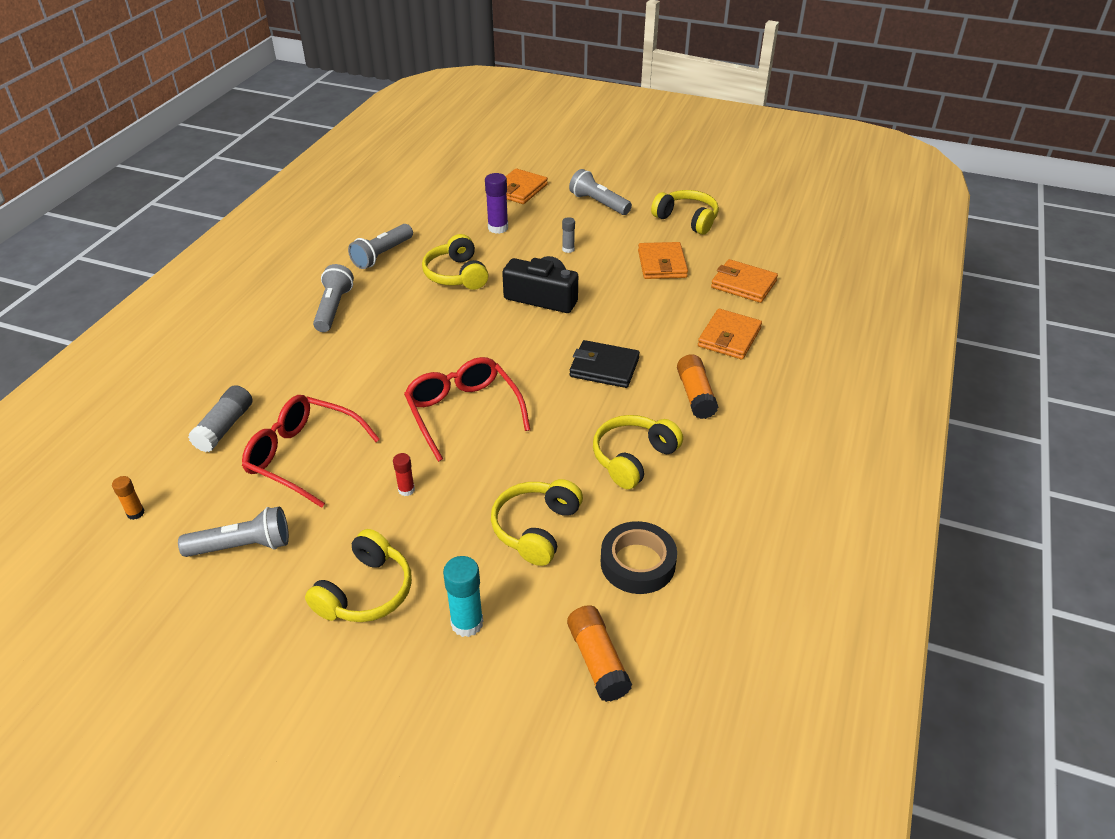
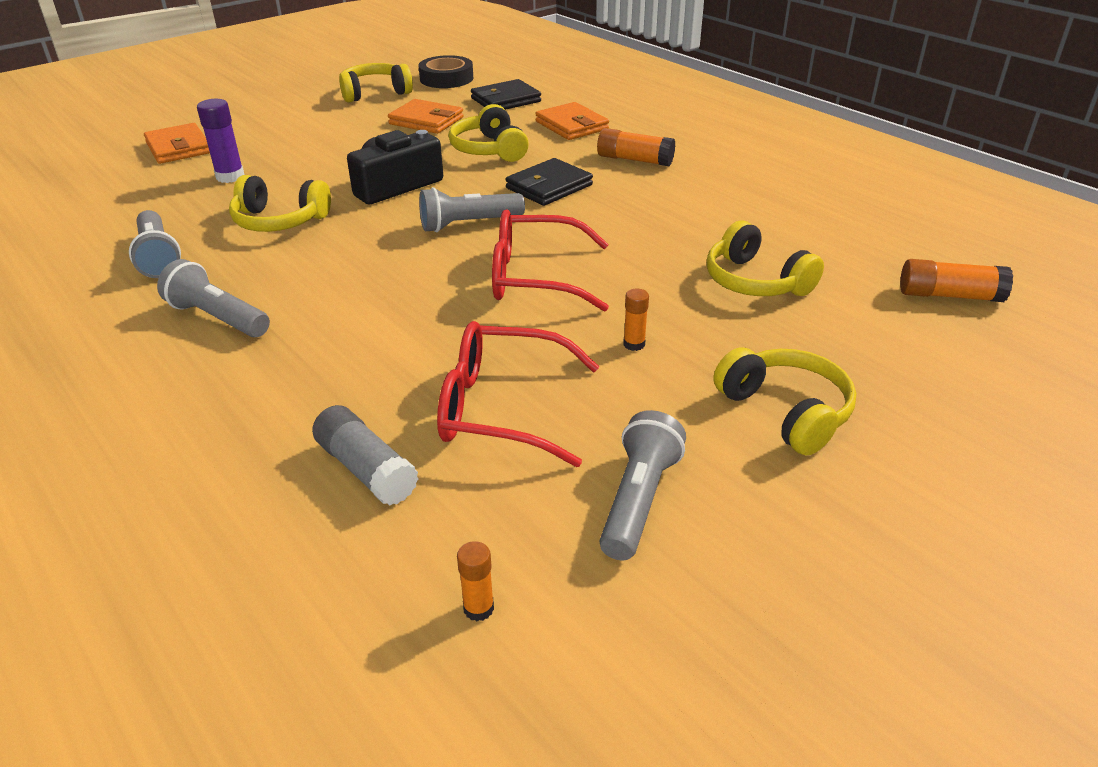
camera: 60 degrees left, 5 degrees down
(304, 456) = (503, 408): red glasses -> red glasses turned 45 degrees clockwise
(406, 490) = (634, 344): red glue stick -> orange glue stick
(467, 623) = (868, 354): turquoise glue stick -> none
(568, 249) = (333, 153): grey glue stick -> none
(598, 203) = (279, 119): grey flashlight -> grey flashlight (468, 224)
(633, 458) = (694, 209): yellow headphones -> yellow headphones (489, 149)
(637, 563) = (835, 244): black tape -> black tape (446, 78)
(743, 284) = (505, 100): orange wallet -> black wallet

